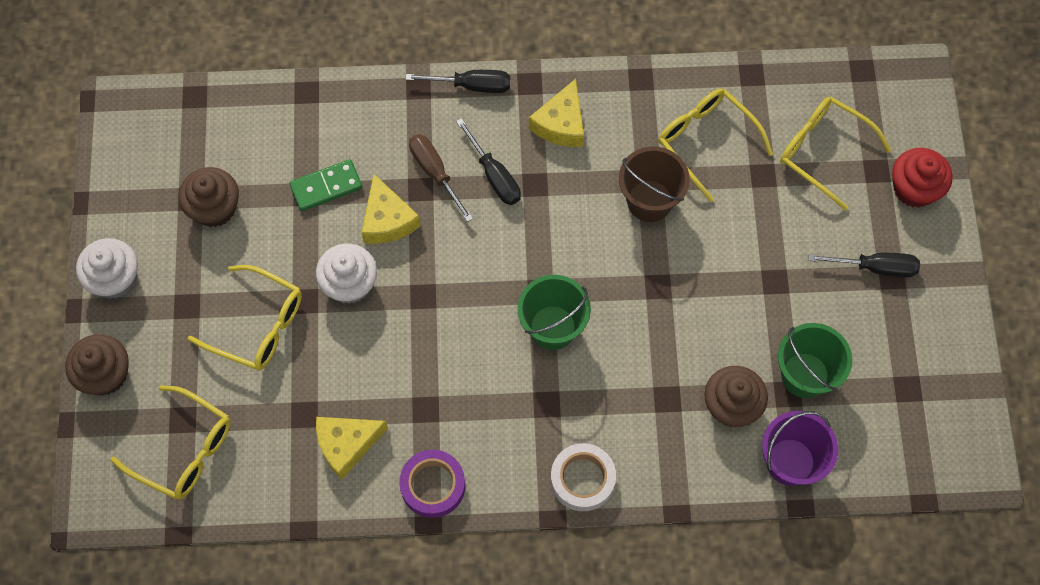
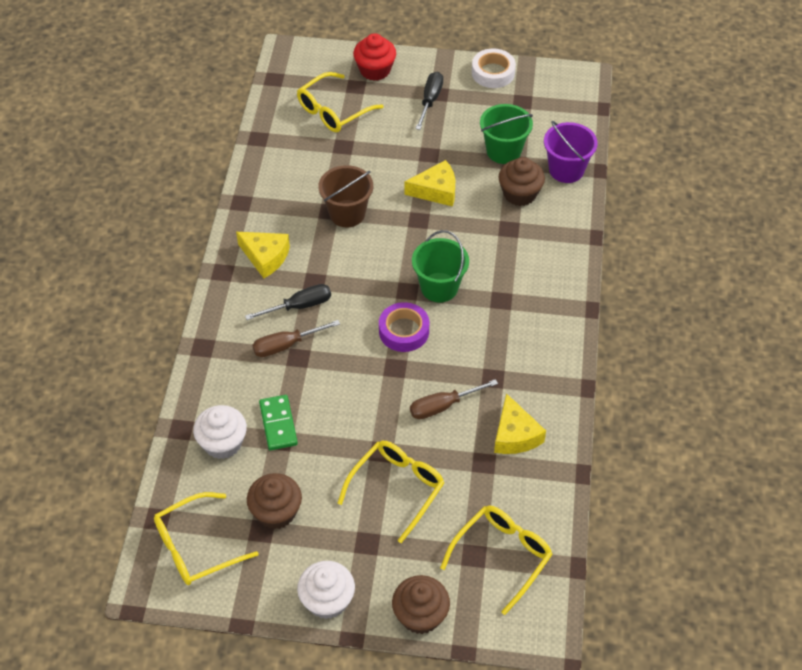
camera: 80 degrees left, 15 degrees down
(349, 284) = (373, 417): white cupcake -> white cupcake (223, 443)
(375, 357) = (443, 406): none -> brown screwdriver
(387, 220) = (320, 383): yellow cheese -> yellow cheese (436, 191)
(433, 485) = (557, 381): purple tape -> purple tape (404, 331)
(472, 85) = (212, 310): black screwdriver -> none
(582, 479) = (564, 287): white tape -> white tape (493, 73)
(706, 142) = (307, 173): yellow glasses -> yellow glasses (196, 546)

